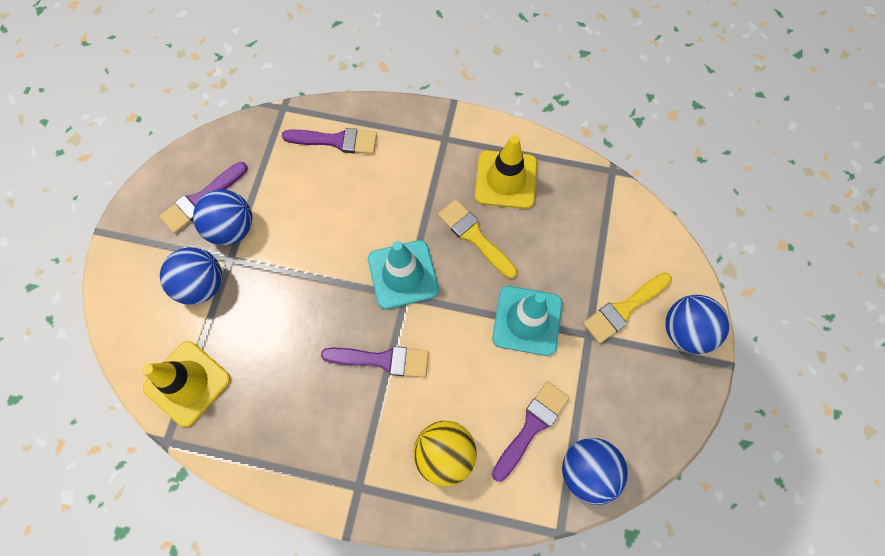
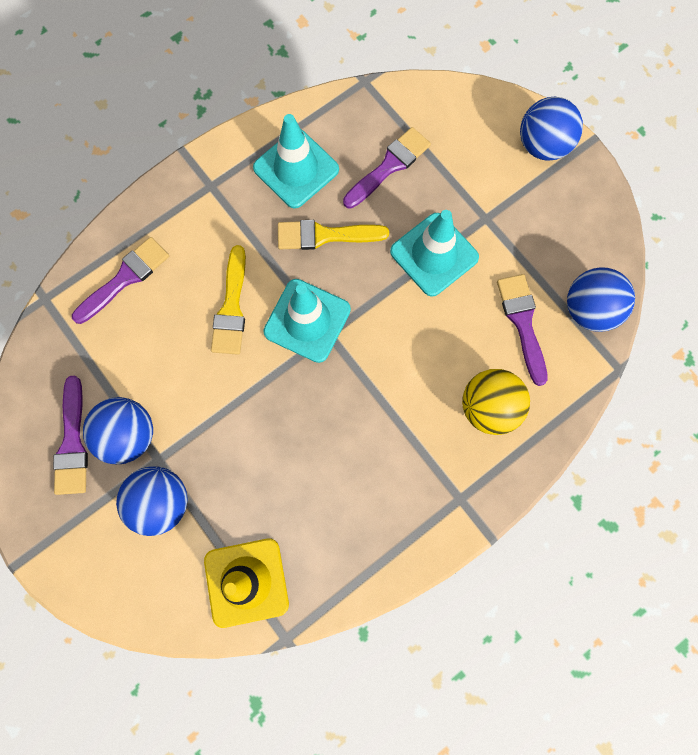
camera: 50 degrees left, 5 degrees up
(382, 360) = (369, 396): purple brush -> purple brush (389, 166)
(505, 180) = (296, 169): yellow traffic cone -> turquoise traffic cone
(624, 309) = (487, 174): yellow brush -> yellow brush (231, 308)

